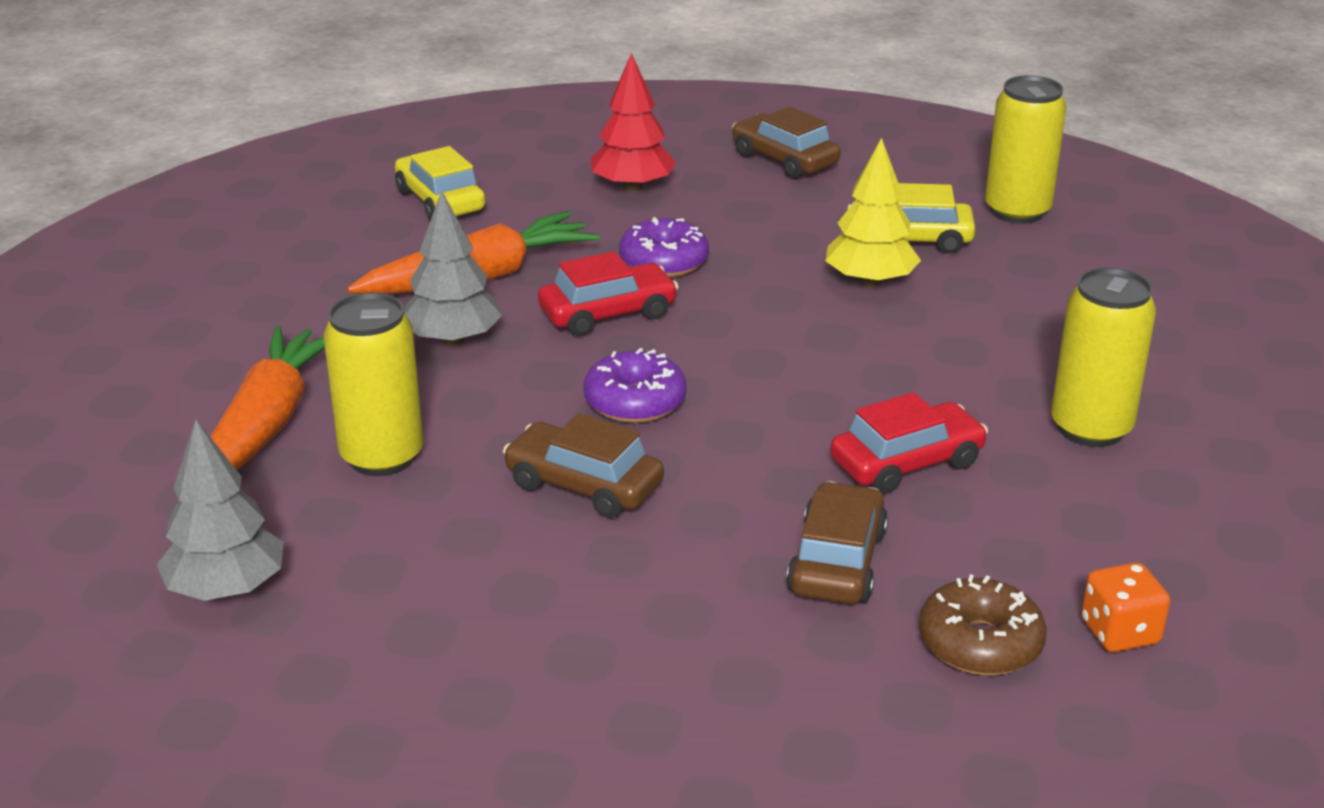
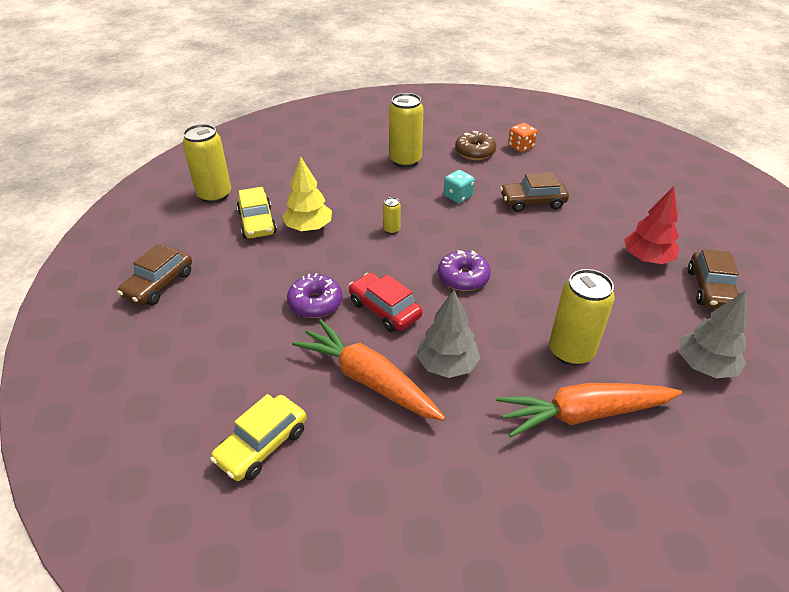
camera: 110 degrees left, 10 degrees up
(583, 485) = (538, 276): brown car -> brown car (710, 289)
(632, 187) = (214, 343): red tree -> red tree (646, 259)
(821, 359) = (391, 230): none -> yellow can
(906, 463) = (458, 196): red car -> turquoise dice
(980, 643) = (549, 169): brown donut -> brown donut (475, 152)

